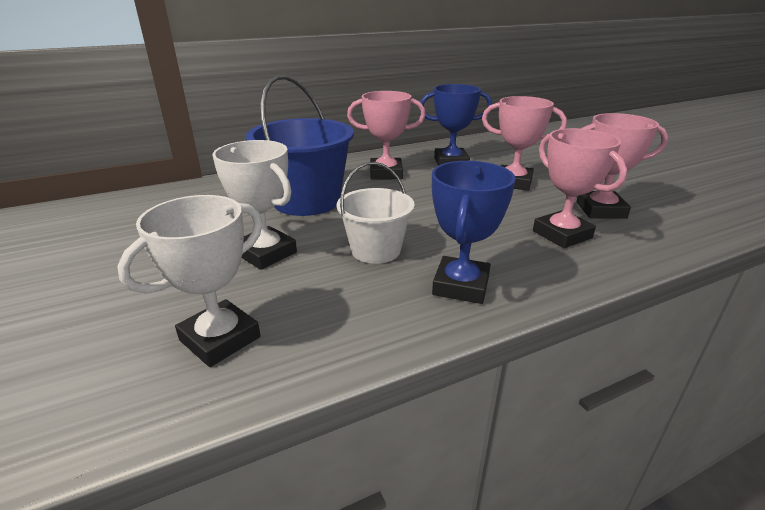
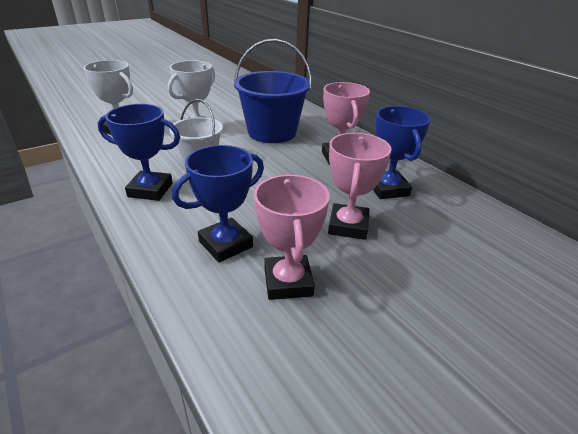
camera: 80 degrees right, 5 degrees up
(562, 234) = (226, 244): pink trophy -> blue trophy

